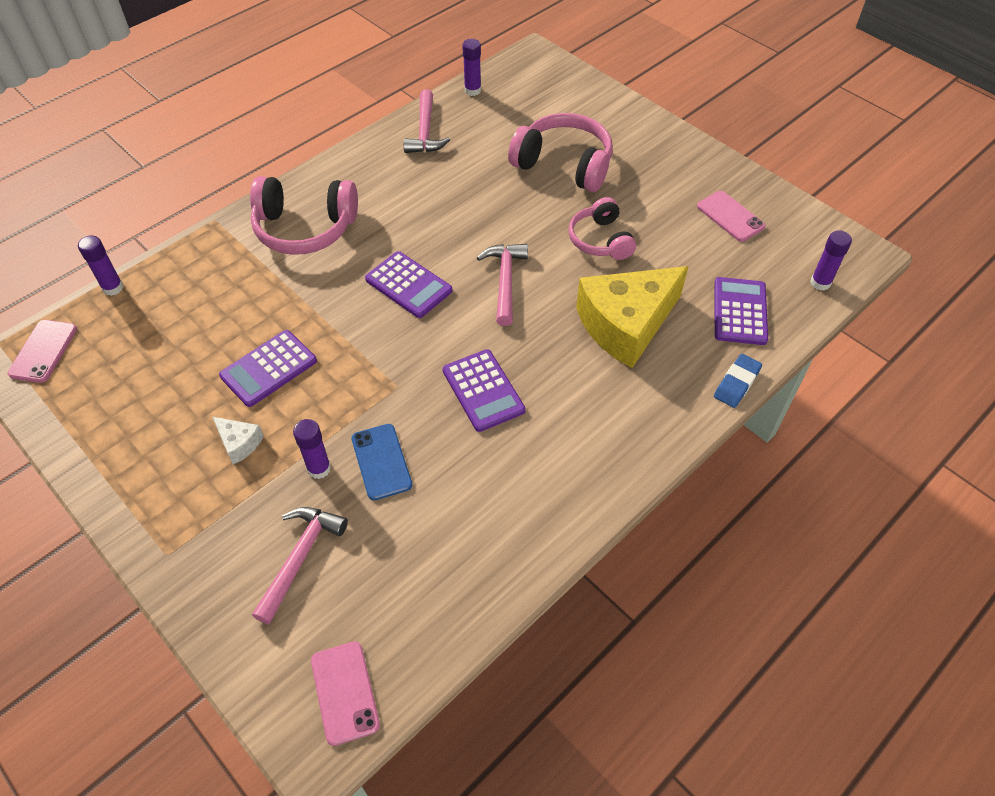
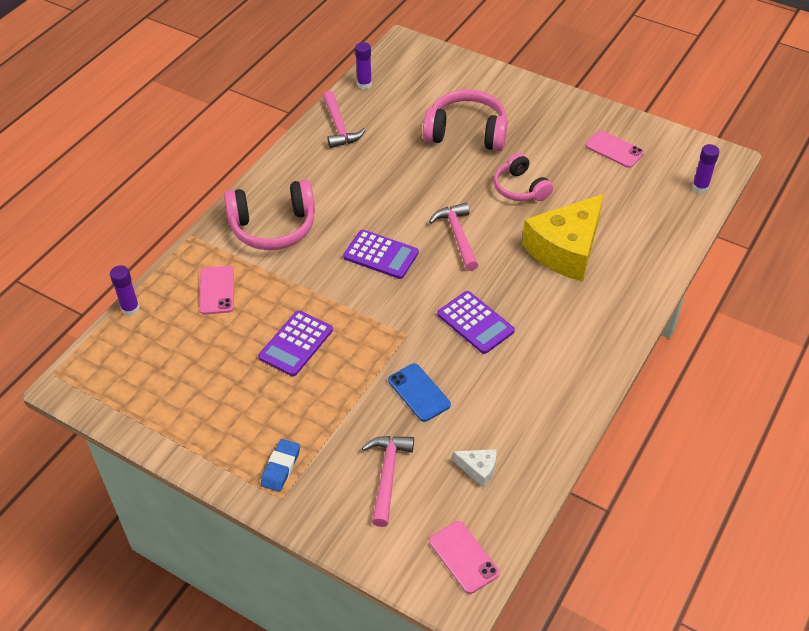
camera: 15 degrees left, 5 degrees down
(43, 351) = (96, 372): pink phone -> pink phone (217, 290)
(239, 443) = (299, 405): white cheese -> white cheese (478, 469)
(319, 468) = (372, 409): purple glue stick -> none
(736, 383) = (664, 275): blue eraser -> blue eraser (281, 467)
(740, 311) = (648, 221): purple calculator -> none

